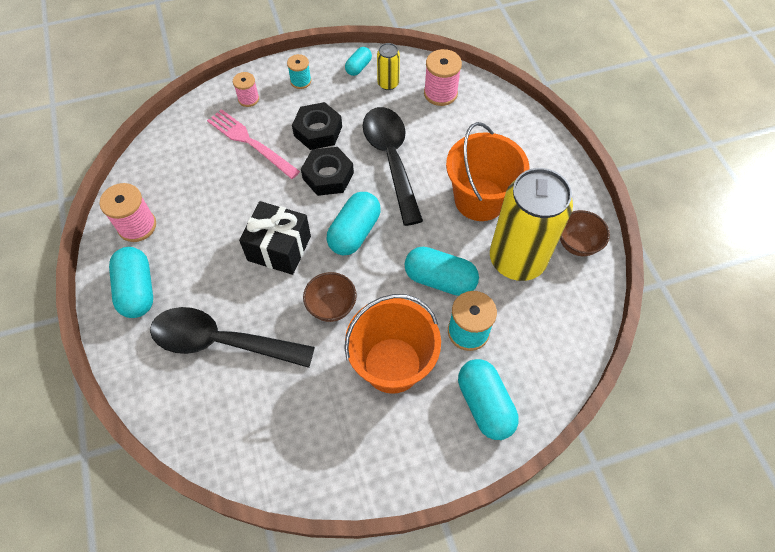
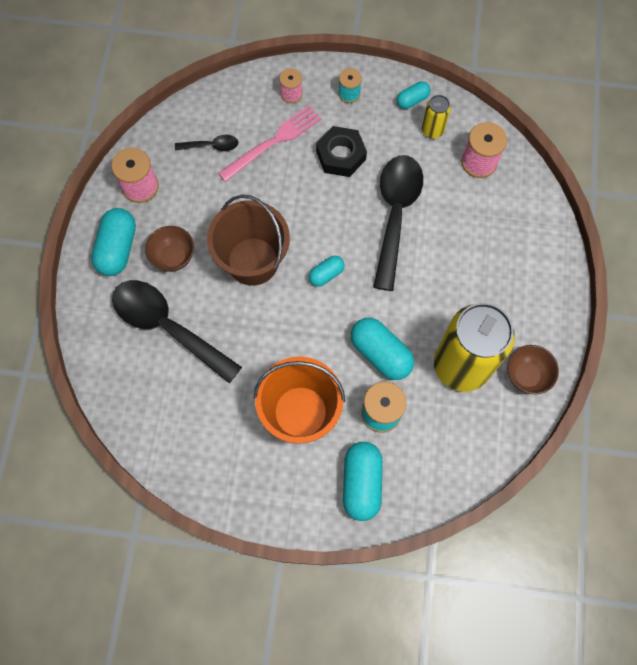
camera: 25 degrees right, 10 degrees up
(193, 166) = (212, 146): none -> black spoon
(250, 142) = (273, 142): pink fork -> pink fork turned 75 degrees clockwise
(279, 248) = (253, 261): black gift -> brown bucket
(328, 176) = (328, 207): black nut -> none
(331, 307) = (273, 336): brown bowl -> brown bowl (173, 257)
(354, 232) = (326, 274): turquoise capsule -> turquoise capsule, size x0.56
(479, 199) = (458, 291): orange bucket -> none

